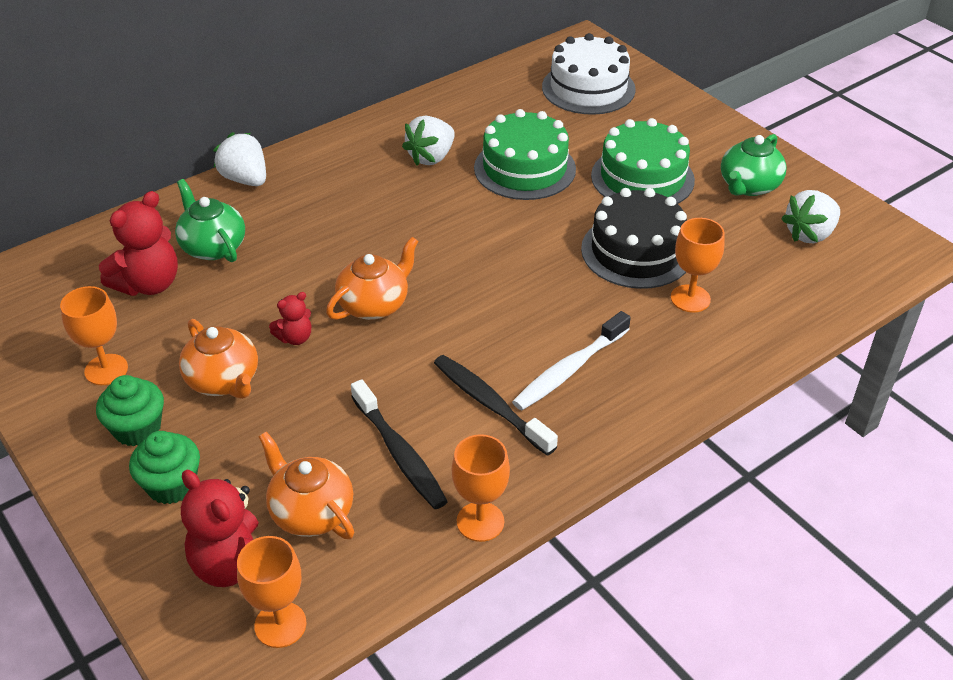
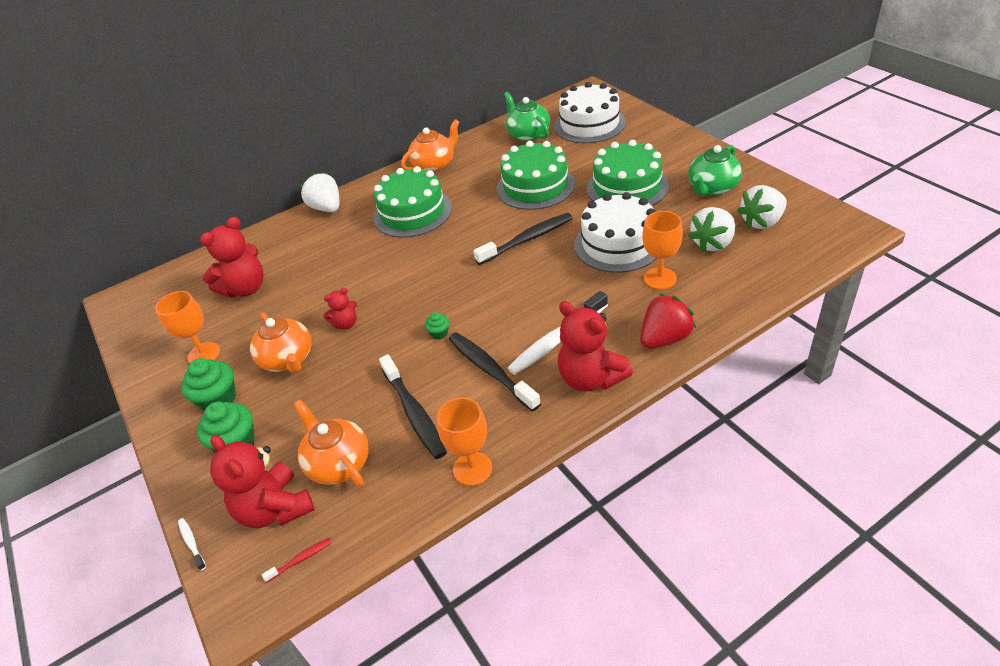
camera: 10 degrees right, 0 degrees up
(135, 605) = (192, 543): none -> white toothbrush
(213, 247) = (296, 258): green teapot -> green teapot (528, 134)
(280, 625) = (301, 559): orange goblet -> red toothbrush
(365, 194) = (412, 213): none -> green cake
(374, 304) = (409, 295): orange teapot -> orange teapot (434, 165)
(419, 355) = (439, 333): none -> green cupcake
(431, 157) = (465, 183): white strawberry -> white strawberry (713, 243)
(521, 239) = (527, 239): none -> black toothbrush
(614, 418) = (590, 378): none -> red teddy bear
(636, 251) = (618, 243): black cake -> white cake
(700, 373) = (664, 338): none -> red strawberry

